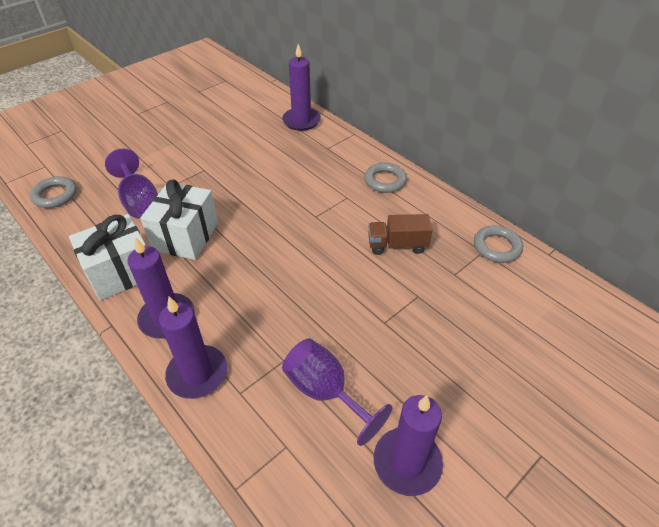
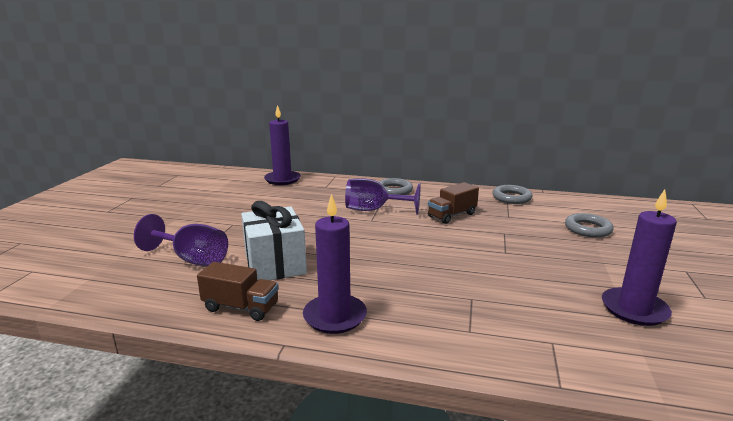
camera: 35 degrees left, 25 degrees down
(55, 195) = (77, 285): grey ring -> grey ring (588, 229)
(121, 272) = (241, 307): white gift -> brown truck
(197, 374) = (417, 336): purple candle -> none
(325, 391) = (527, 301): purple goblet -> purple goblet (374, 210)

